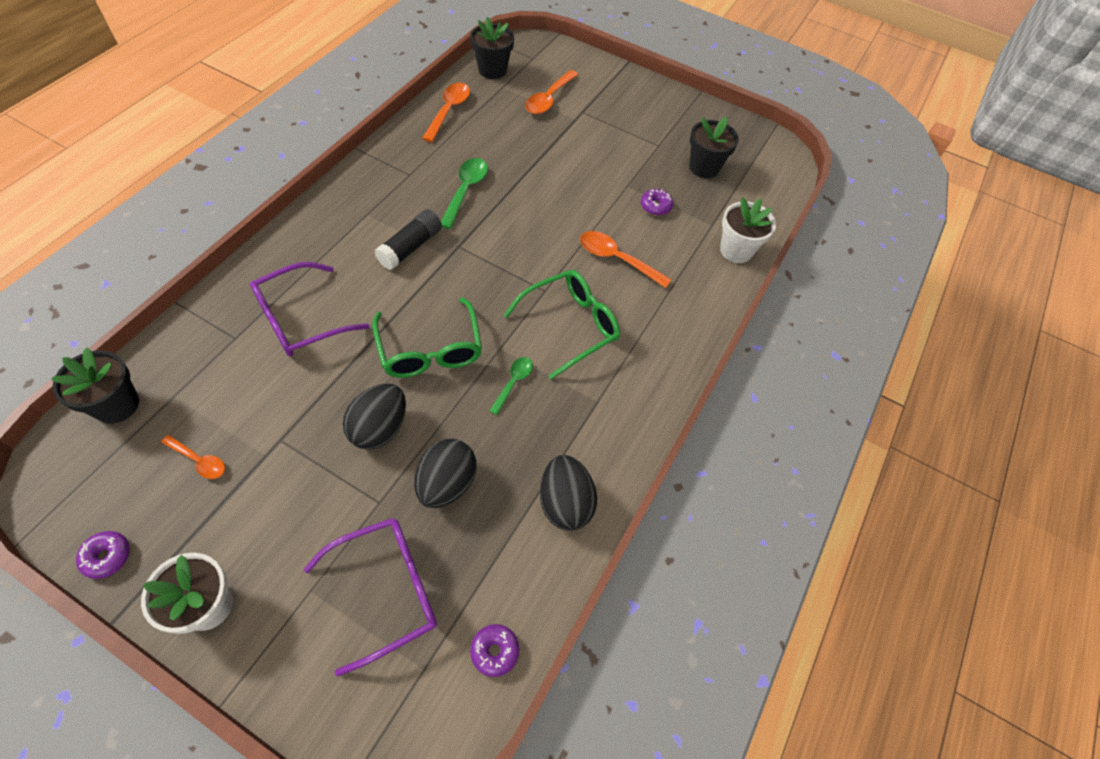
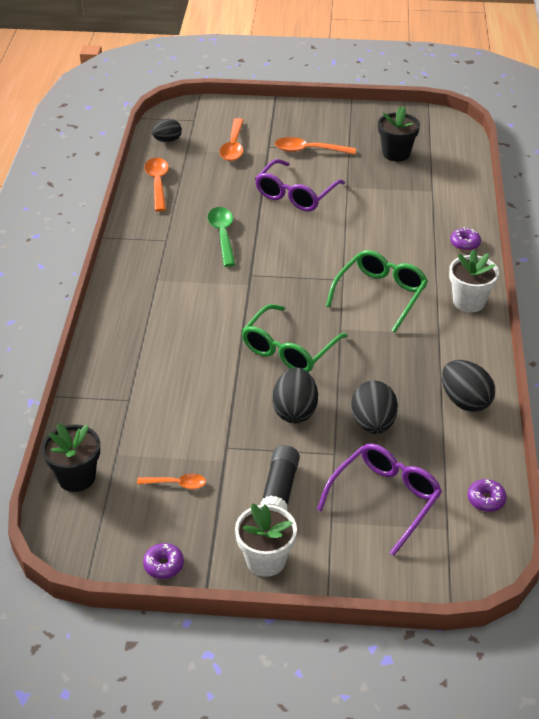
camera: 20 degrees left, 15 degrees down
(300, 319) = (170, 368): purple glasses -> purple glasses (295, 194)
(410, 247) = (213, 289): black glue stick -> black glue stick (280, 490)
(430, 350) = (289, 349): green glasses -> green glasses turned 75 degrees clockwise
(492, 70) = (167, 140): black flower pot -> black egg
(513, 383) = (368, 346): green spoon -> none
(617, 259) = (380, 239): orange spoon -> orange spoon (309, 150)
(655, 206) = (380, 193): purple donut -> purple donut (465, 243)
(736, 250) = (463, 201): white flower pot -> white flower pot (469, 301)

